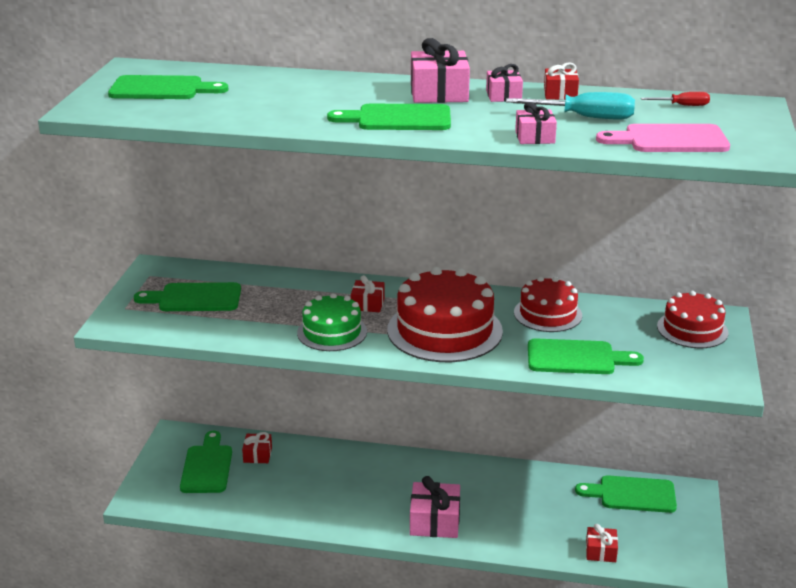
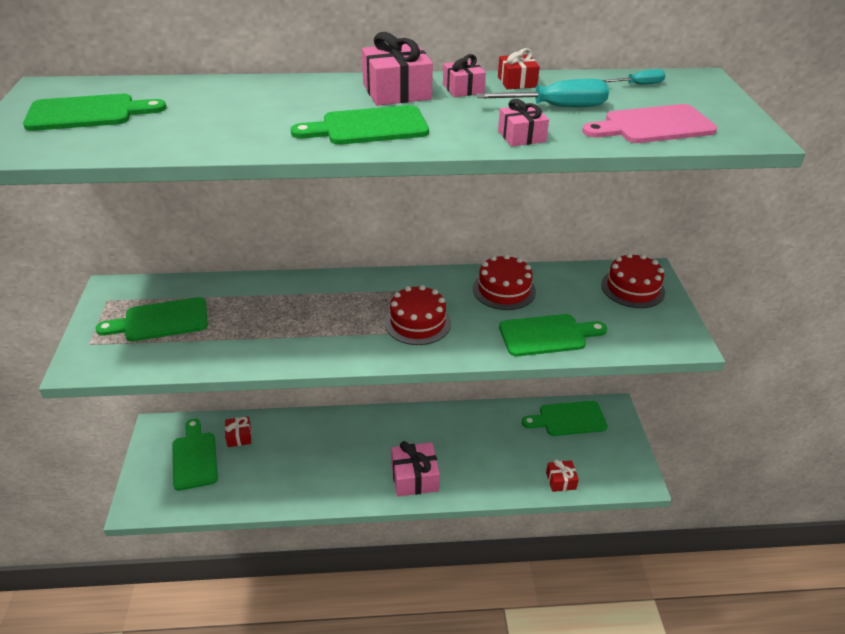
camera: 15 degrees left, 10 degrees up
(332, 332) = (310, 341): green cake -> none
(367, 304) = (335, 303): red gift -> none
(444, 330) = (417, 322): red cake -> red cake, size x0.60
(682, 105) = (639, 85): red screwdriver -> turquoise screwdriver

